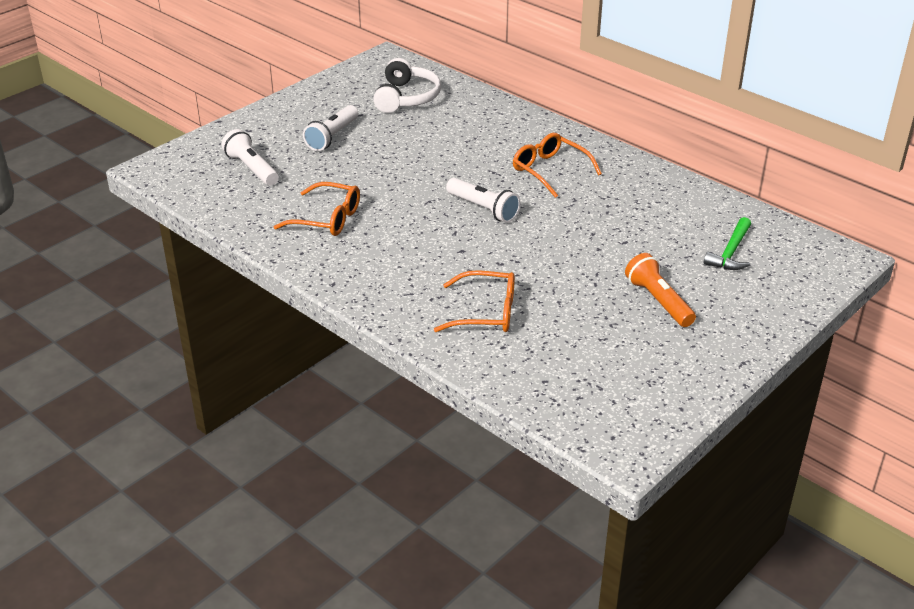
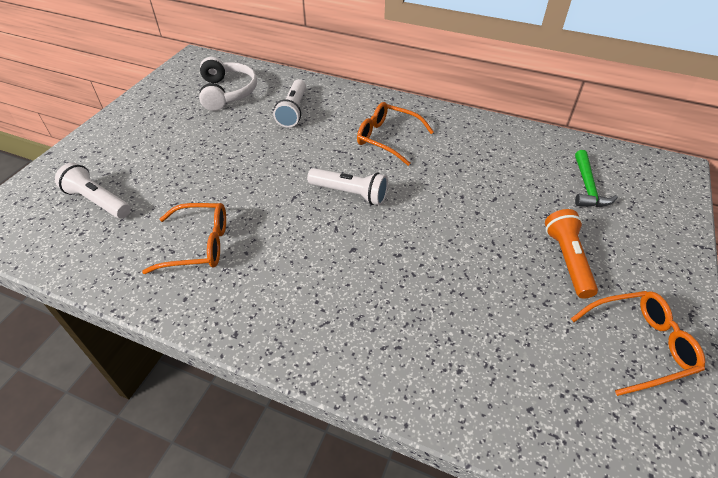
camera: 20 degrees left, 10 degrees up
(332, 137) = (172, 146): white flashlight -> white flashlight (293, 111)
(486, 312) = (417, 326): orange glasses -> orange glasses (639, 345)
(658, 301) = (567, 260): orange flashlight -> orange flashlight turned 45 degrees clockwise

